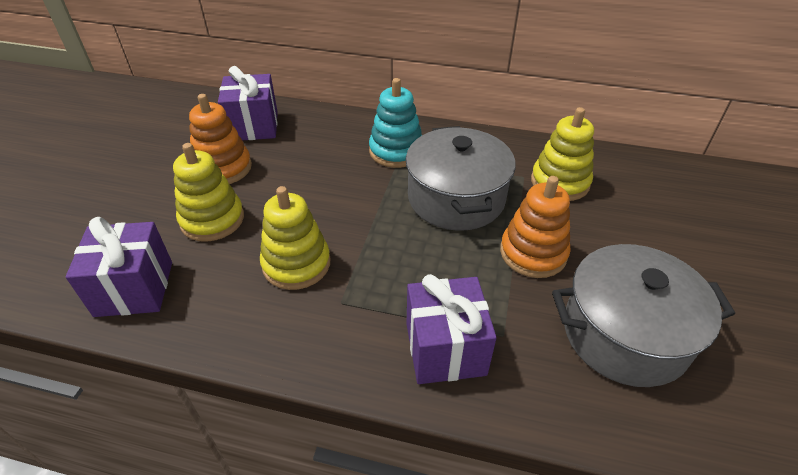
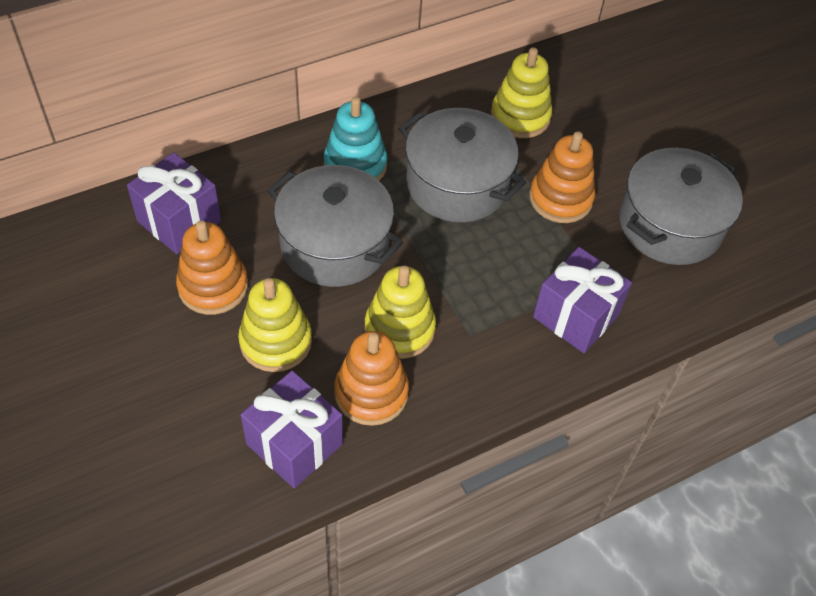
camera: 45 degrees left, 10 degrees up
(222, 292) = (371, 393): none -> orange stacking toy
(323, 187) = (334, 244): none -> grey pot

